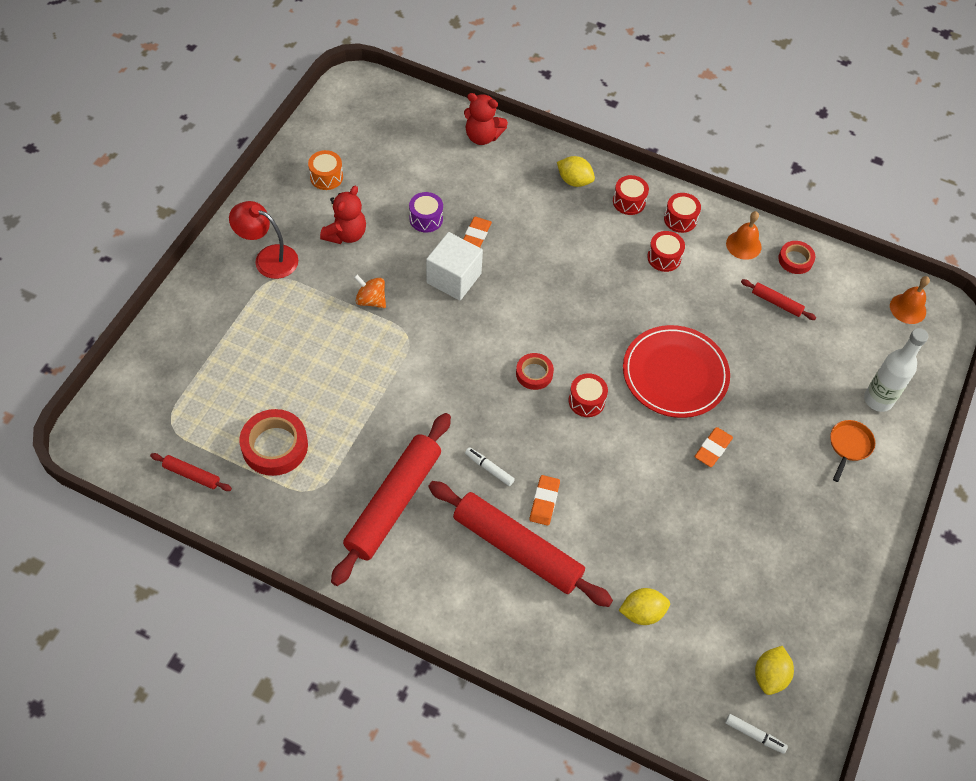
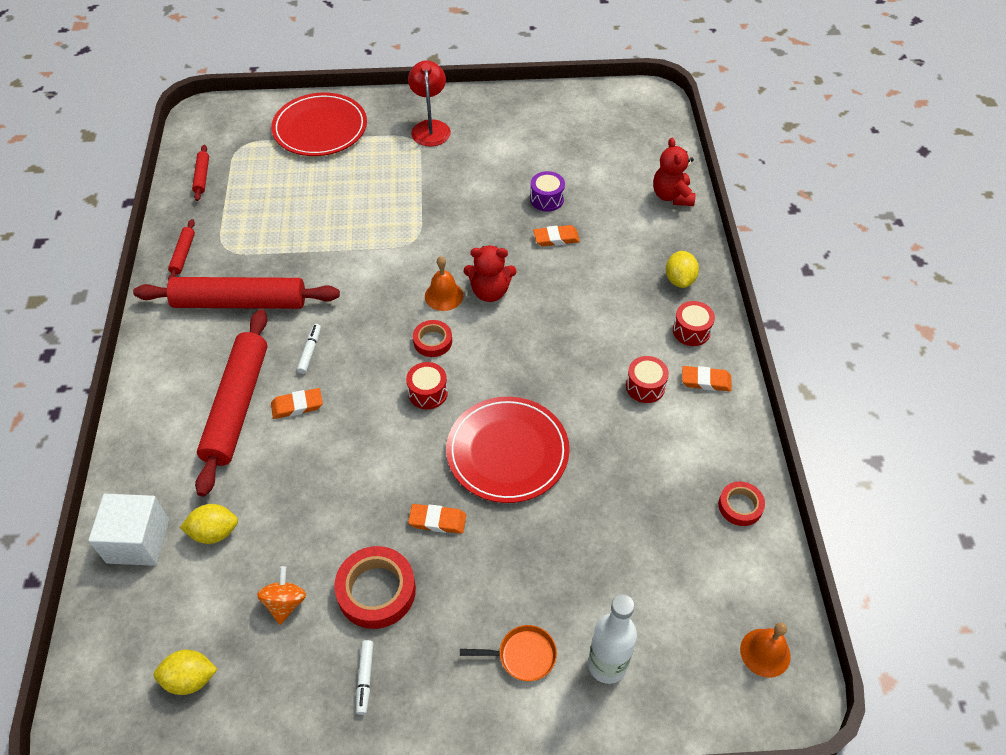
camera: 65 degrees right, 5 degrees down
(198, 346) = (320, 128): none -> red plate
(275, 446) = (254, 209): red tape -> red tape (376, 591)
(326, 177) = (539, 123): orange drum -> none
(346, 234) = (489, 159): red teddy bear -> red teddy bear (490, 292)
(371, 300) = (434, 202): orange spinning top -> orange spinning top (285, 603)
(454, 278) = (497, 243): white cube -> white cube (138, 541)
(642, 612) = (214, 532): yellow lemon -> yellow lemon turned 60 degrees counterclockwise
(680, 219) = (706, 381): red drum -> orange eraser
(743, 245) = (719, 449): orange bell -> orange bell (444, 295)
(754, 735) = (115, 689): white marker -> white marker (365, 678)
(776, 303) = (666, 509): red rolling pin -> red rolling pin (183, 254)

